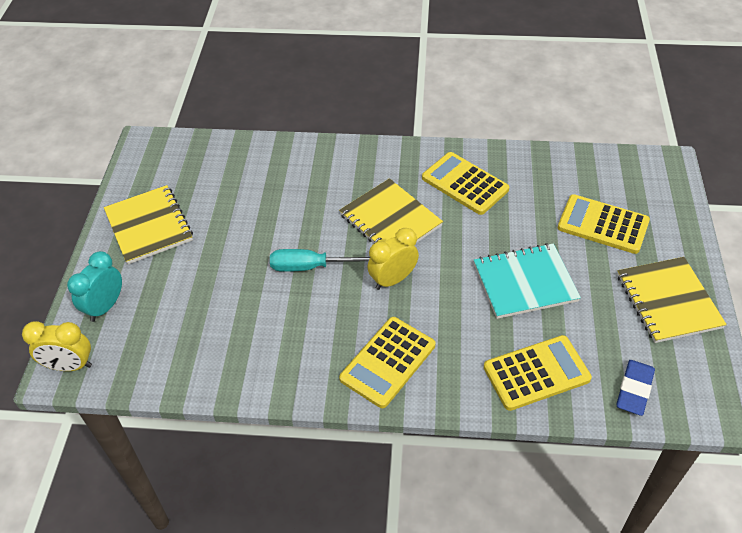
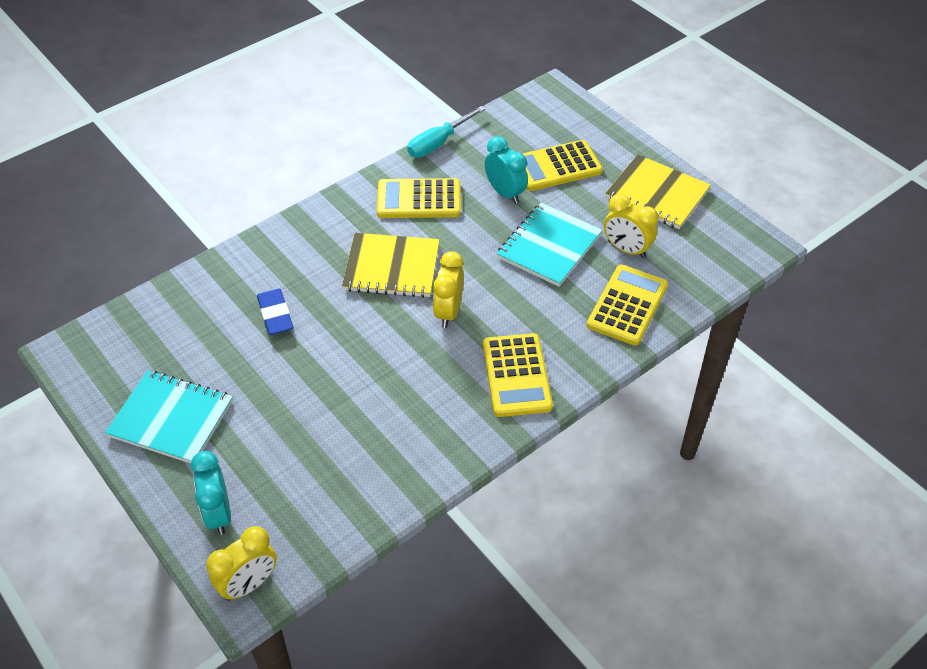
camera: 45 degrees left, 0 degrees up
(149, 226) = (171, 418): yellow notebook -> turquoise notebook
(310, 267) = (368, 349): turquoise screwdriver -> turquoise screwdriver (438, 143)
(536, 219) = (505, 193): none -> turquoise clock
(587, 328) = (626, 249): none -> yellow clock
(634, 389) = (699, 270): blue eraser -> blue eraser (275, 315)

